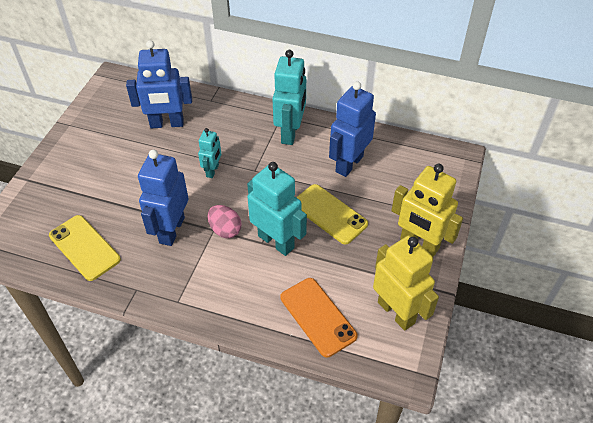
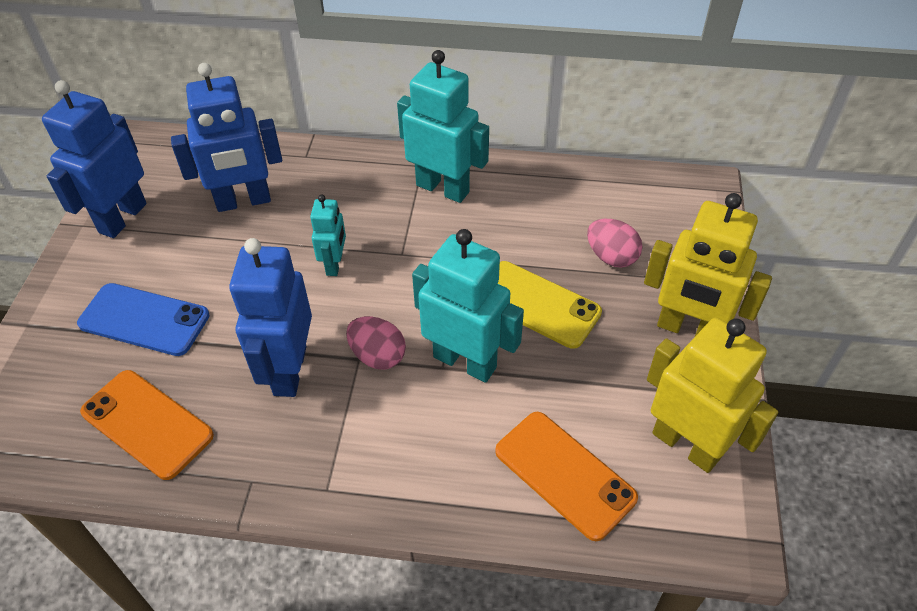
camera: 10 degrees left, 0 degrees up
(84, 247) = (147, 424): yellow phone -> orange phone
(94, 187) = (144, 320): none -> blue phone
(290, 133) = (443, 188): turquoise robot -> turquoise robot turned 60 degrees counterclockwise
(349, 164) = (545, 222): blue robot -> blue robot (122, 218)
(384, 192) = (611, 257): none -> pink egg

